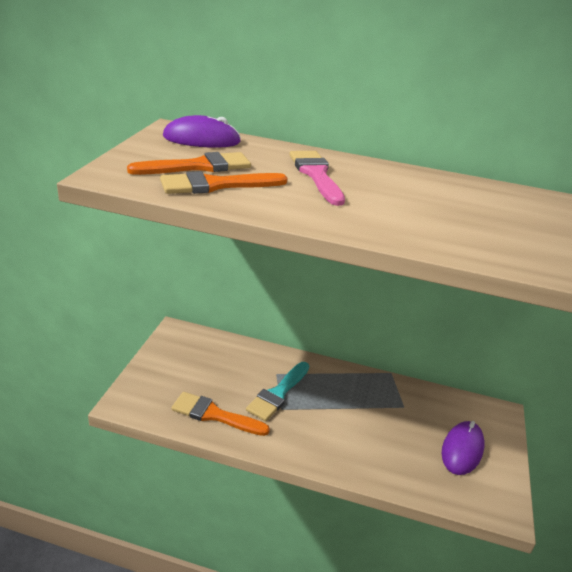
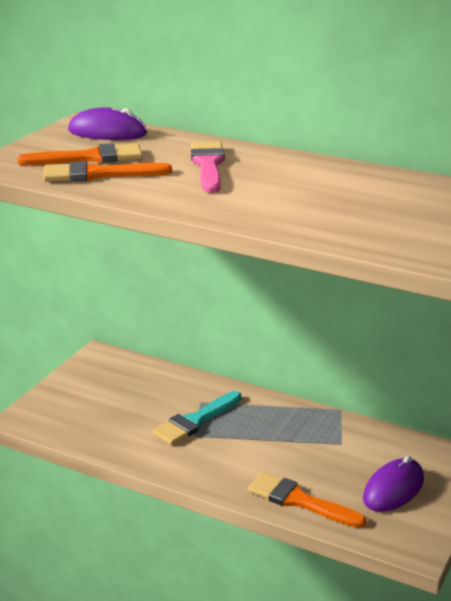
camera: 15 degrees right, 5 degrees down
(214, 415) = (117, 435): orange brush -> orange brush (299, 501)

